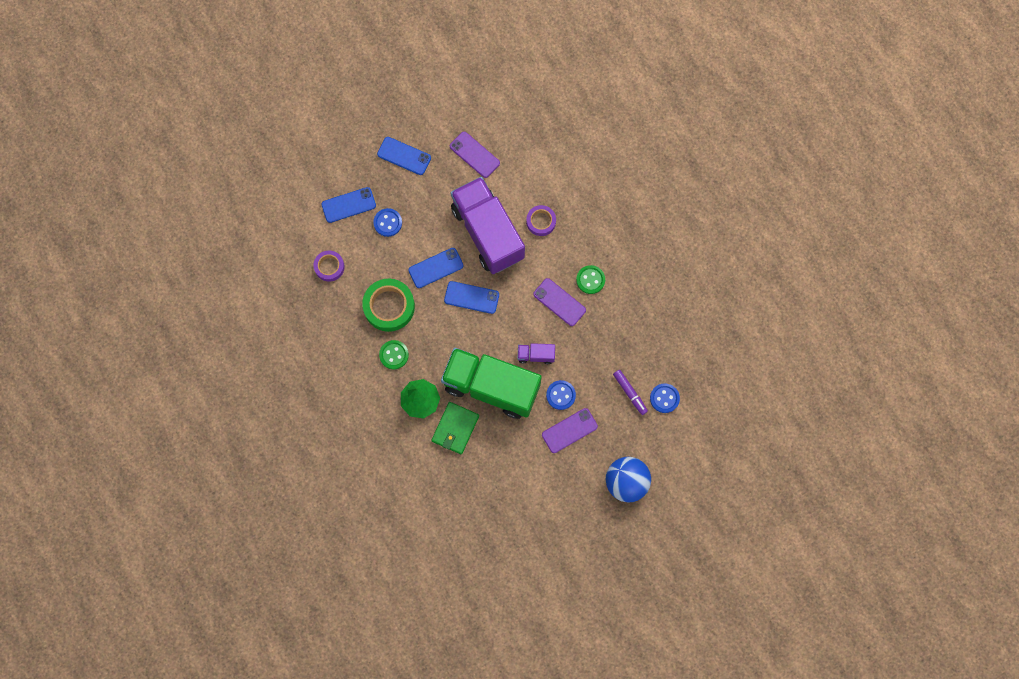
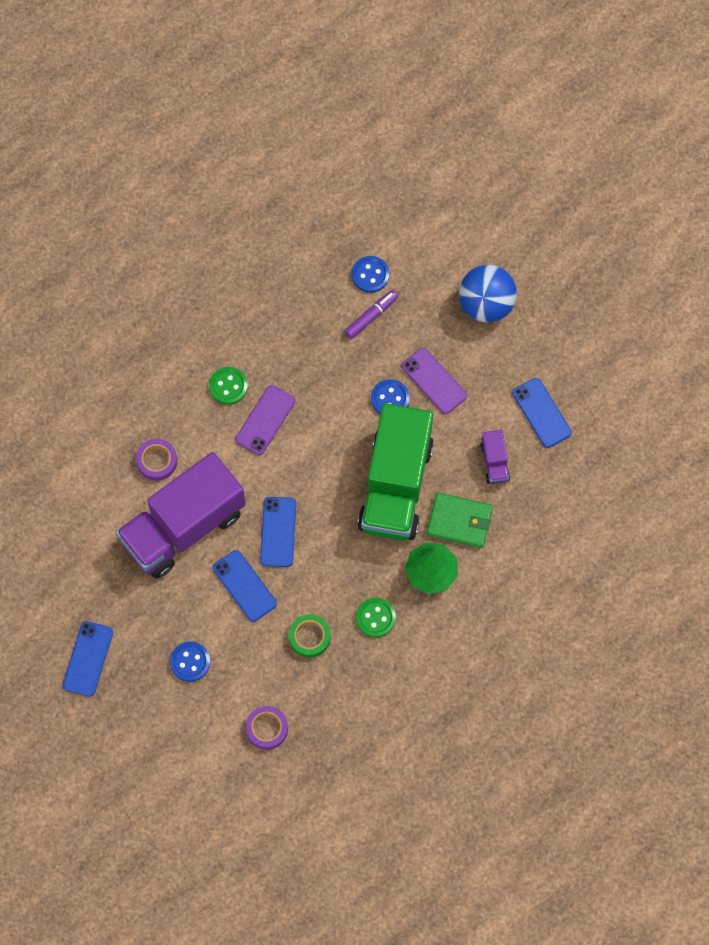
camera: 100 degrees left, 5 degrees down
(348, 205) = (172, 720): blue phone -> blue phone (541, 413)
(389, 306) = (309, 637): green tape -> green tape, size x0.59
(474, 155) = (72, 564): purple phone -> none
(536, 355) = (343, 438): purple truck -> purple truck (494, 462)

